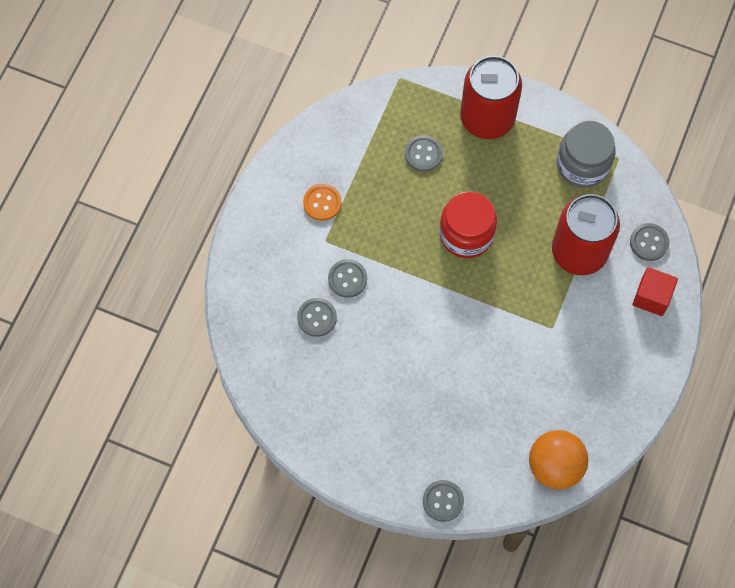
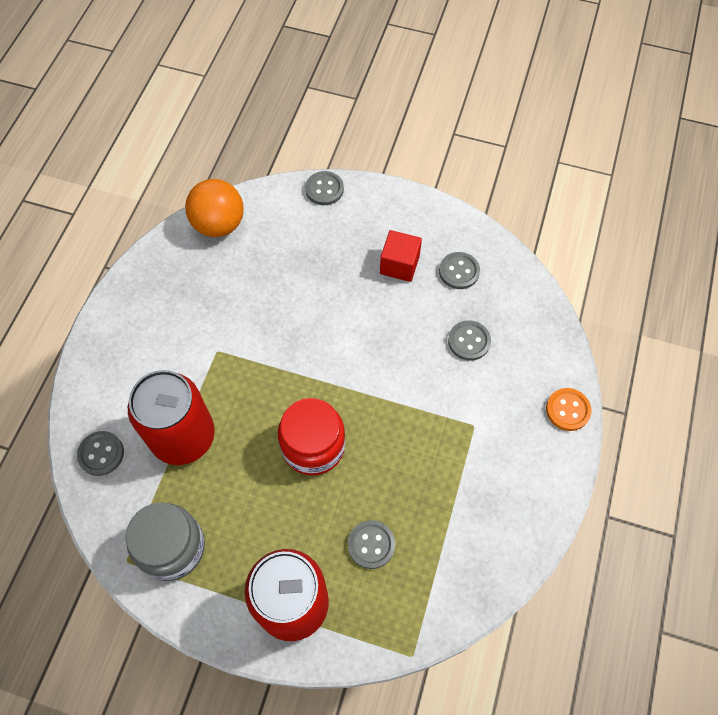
camera: 175 degrees right, 5 degrees down
(322, 203) = (485, 470): orange button -> orange button (568, 410)
(347, 279) = (442, 384): grey button -> grey button (459, 271)
(652, 297) = (105, 392): red cube -> red cube (399, 265)

